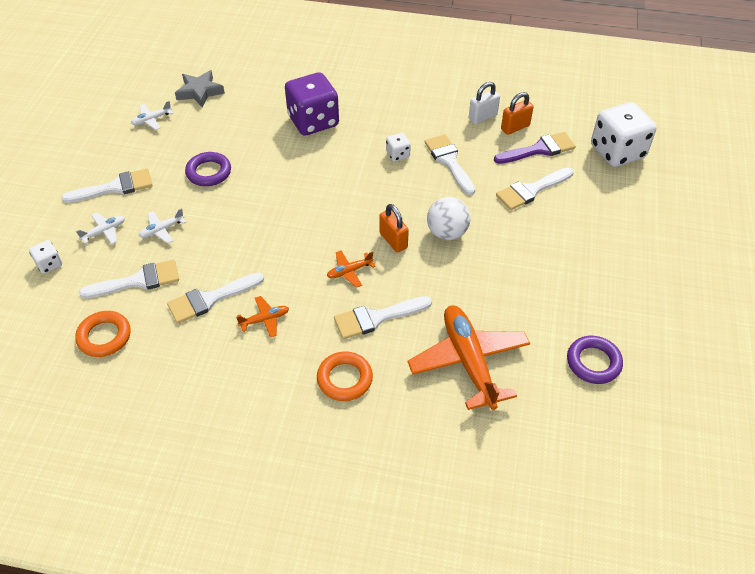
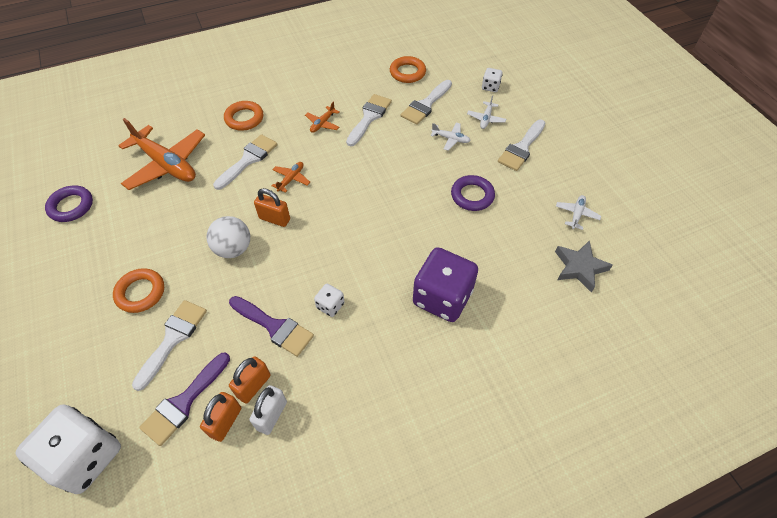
camera: 145 degrees right, 5 degrees up
(162, 230) = (451, 139): white plane -> white plane turned 90 degrees clockwise
(449, 161) = (274, 327): white brush -> purple brush
(485, 136) = (253, 386): none -> orange padlock
(546, 236) = (140, 292): none -> orange ring

